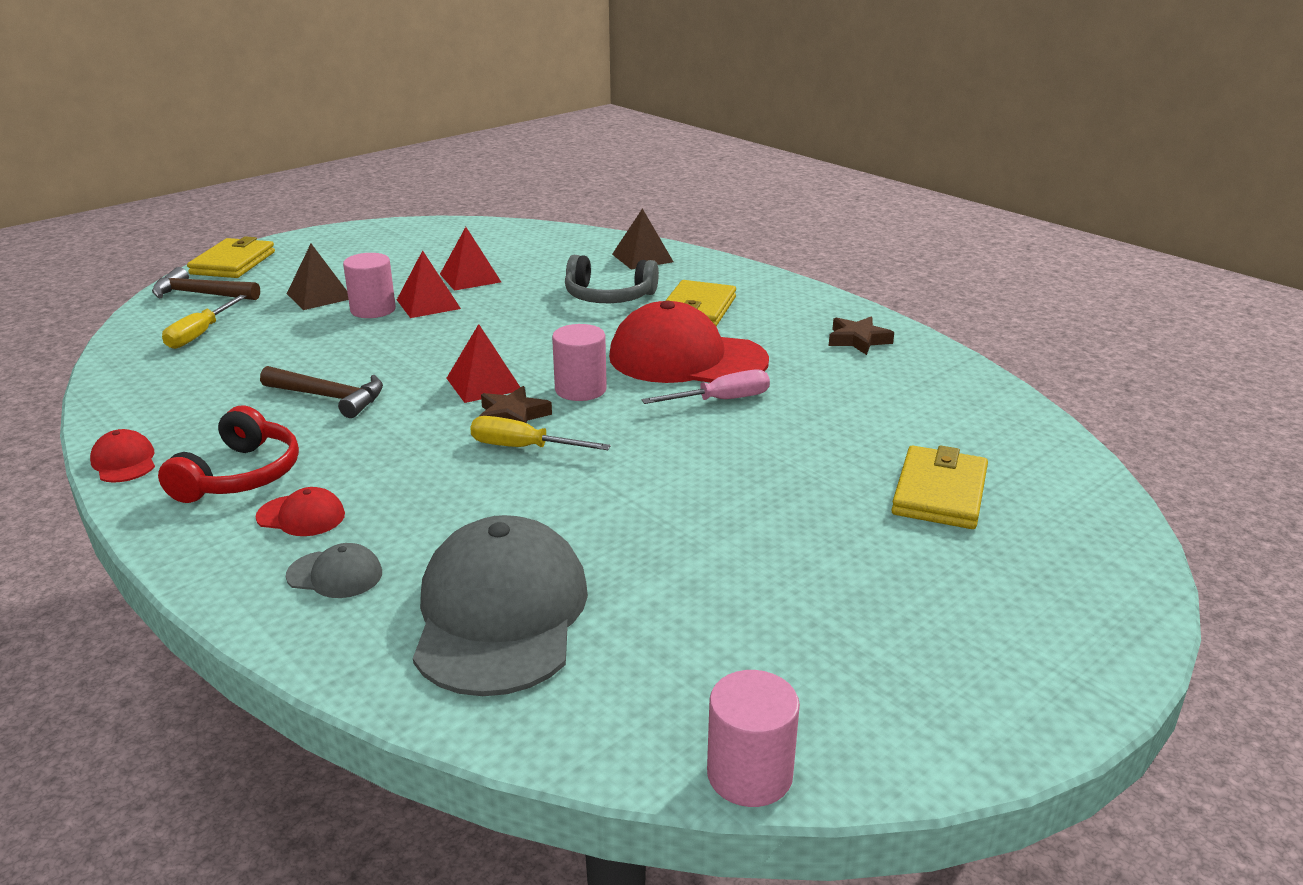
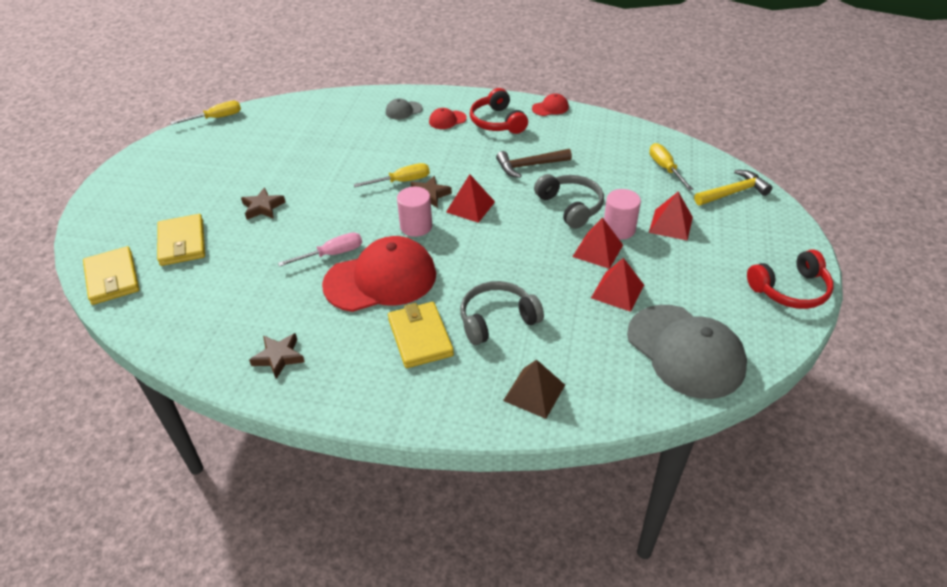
camera: 145 degrees right, 15 degrees up
(124, 462) = (550, 108): red cap -> red cap turned 45 degrees counterclockwise
(200, 294) = (733, 192): brown hammer -> yellow hammer
(233, 263) = (783, 225): yellow wallet -> yellow wallet (112, 278)
(319, 296) = (670, 224): brown pyramid -> red pyramid
(338, 237) = (790, 290): none -> red headphones
(376, 342) = (570, 207): none -> grey headphones
(500, 614) = (331, 123): grey cap -> grey cap (685, 351)
(721, 400) = (332, 254): pink screwdriver -> pink screwdriver turned 150 degrees counterclockwise
(749, 774) = (216, 118): pink cylinder -> yellow screwdriver
(775, 496) = (263, 207): none -> brown star

